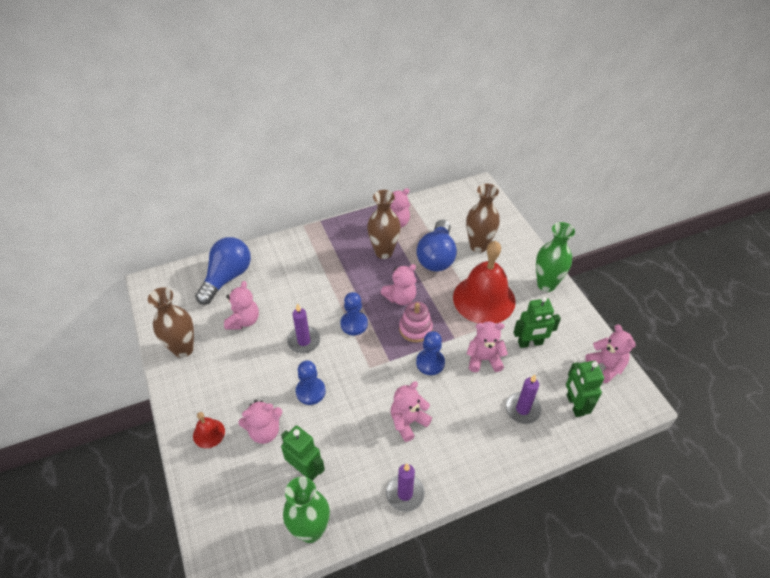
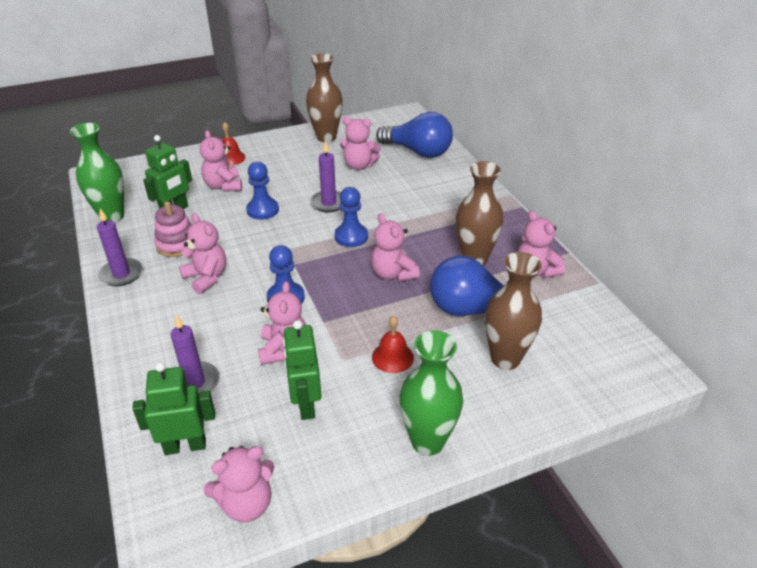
camera: 90 degrees right, 10 degrees down
(415, 329) = (341, 286): pink stacking toy -> pink stacking toy (177, 244)
(484, 299) = (392, 357): red bell -> red bell, size x0.44

